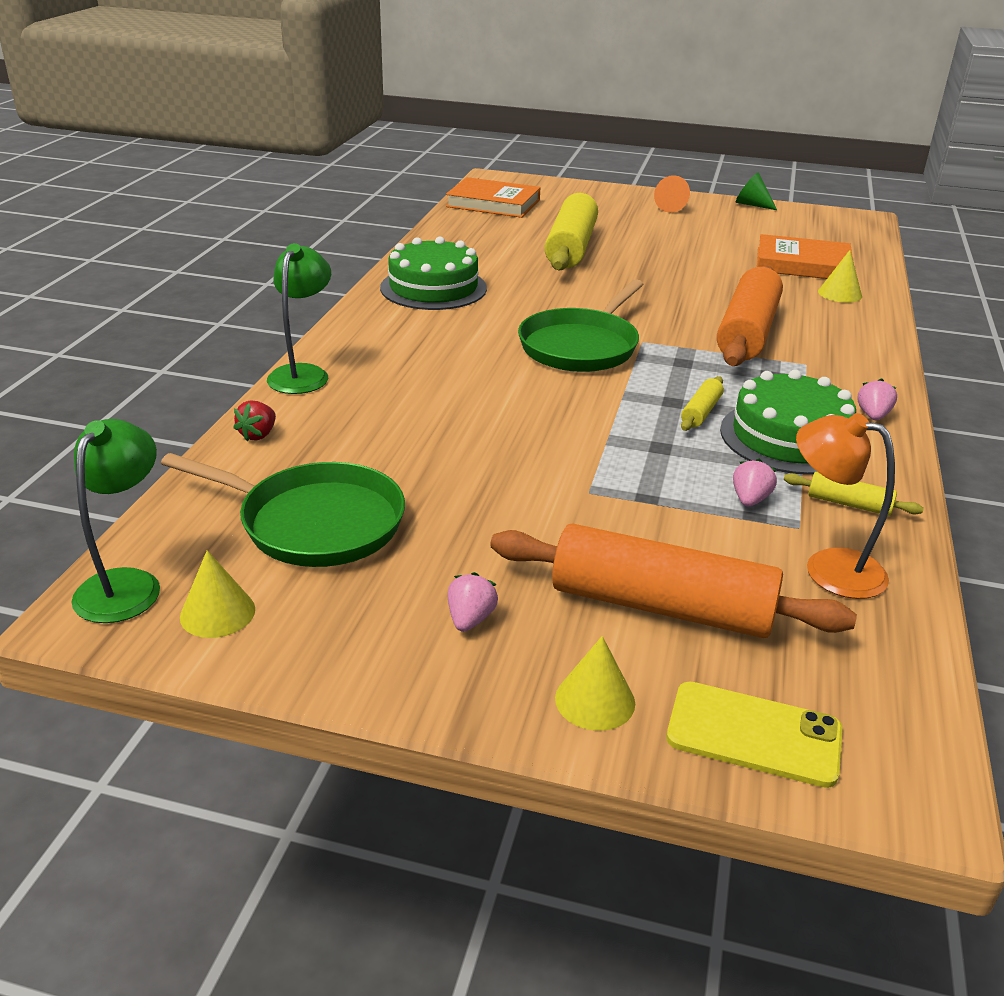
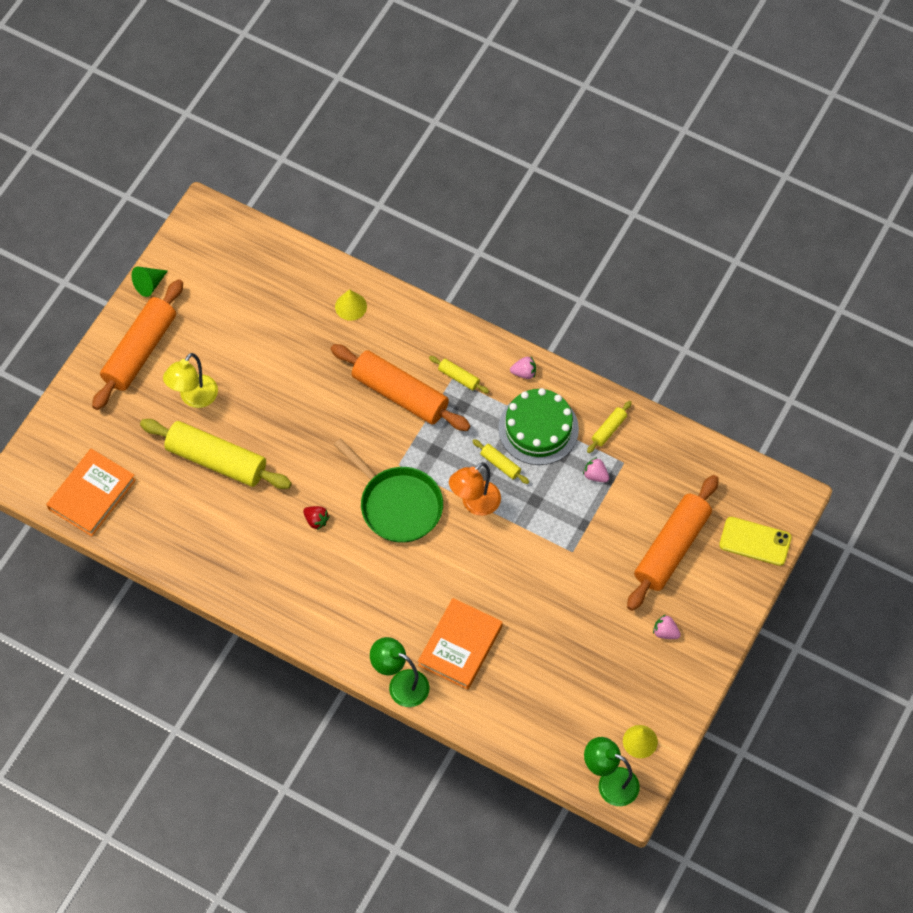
camera: 75 degrees left, 30 degrees up
(258, 435) = (476, 715): red strawberry -> red strawberry (316, 520)
(315, 523) = (574, 692): green pan -> none
(433, 288) = (276, 580): green cake -> none
(595, 700) = (726, 594): yellow cone -> none
(639, 232) = (194, 398): none -> yellow lamp
(672, 207) = (140, 351): orange cone -> orange rolling pin
(754, 734) = (755, 541): yellow phone -> yellow phone turned 75 degrees clockwise
(802, 264) = (291, 306): orange book -> orange book (460, 646)
(812, 368) = (459, 377): none -> yellow rolling pin
(828, 568) = (658, 464): orange lamp -> orange lamp (475, 504)
(873, 416) = (524, 373): pink strawberry -> pink strawberry turned 150 degrees clockwise

